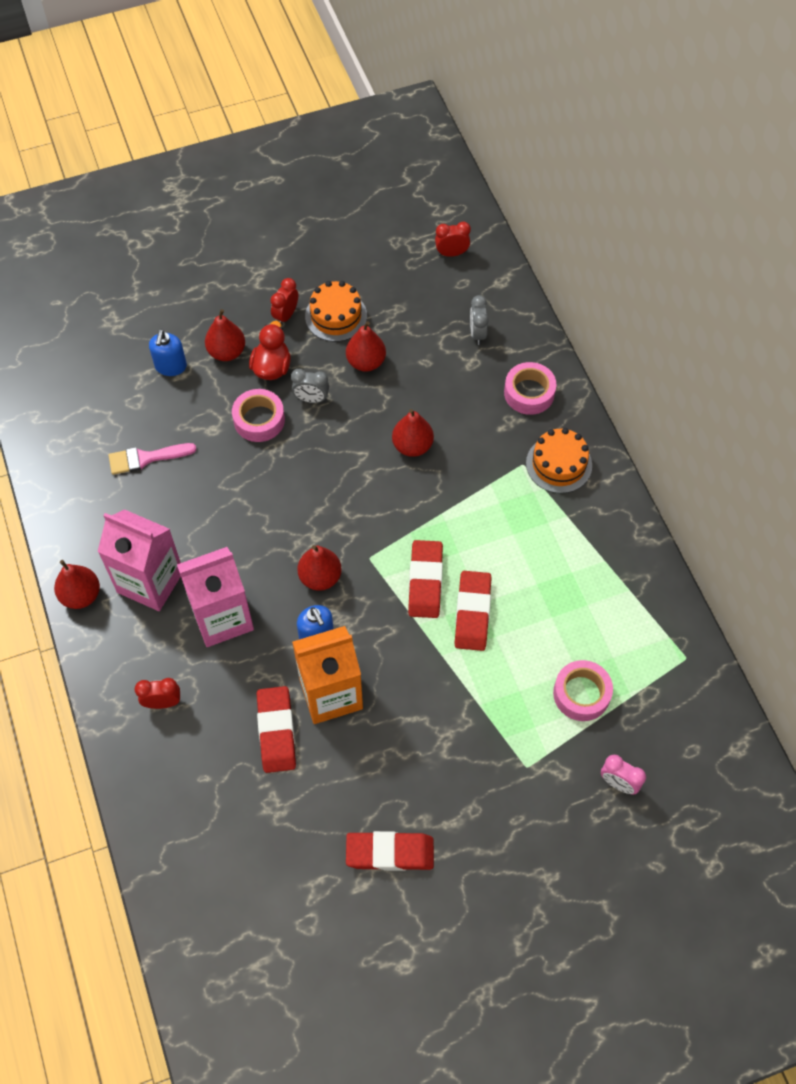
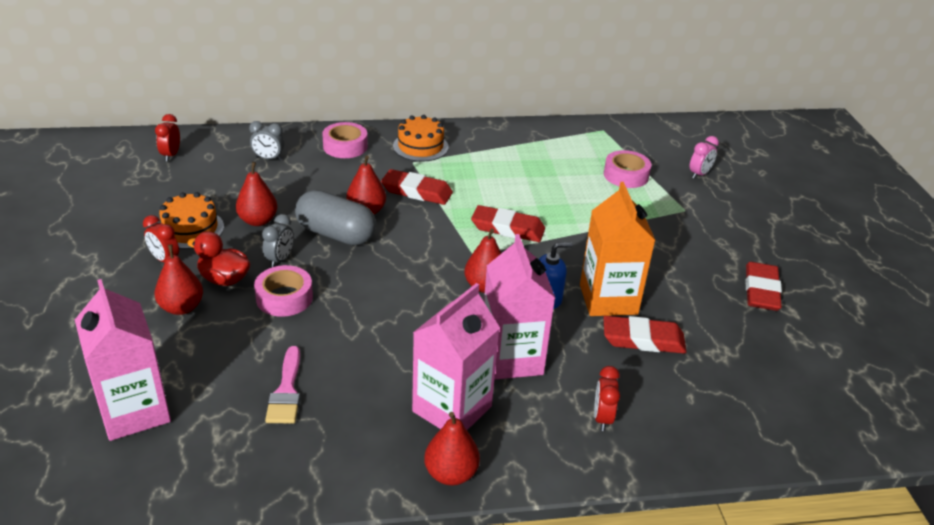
camera: 80 degrees left, 25 degrees down
(105, 369) = (134, 411): none -> pink carton
(171, 366) = (170, 354): blue soap dispenser -> none
(365, 431) = (336, 234): none -> grey capsule
(472, 613) = (544, 210): red eraser -> red eraser (417, 191)

